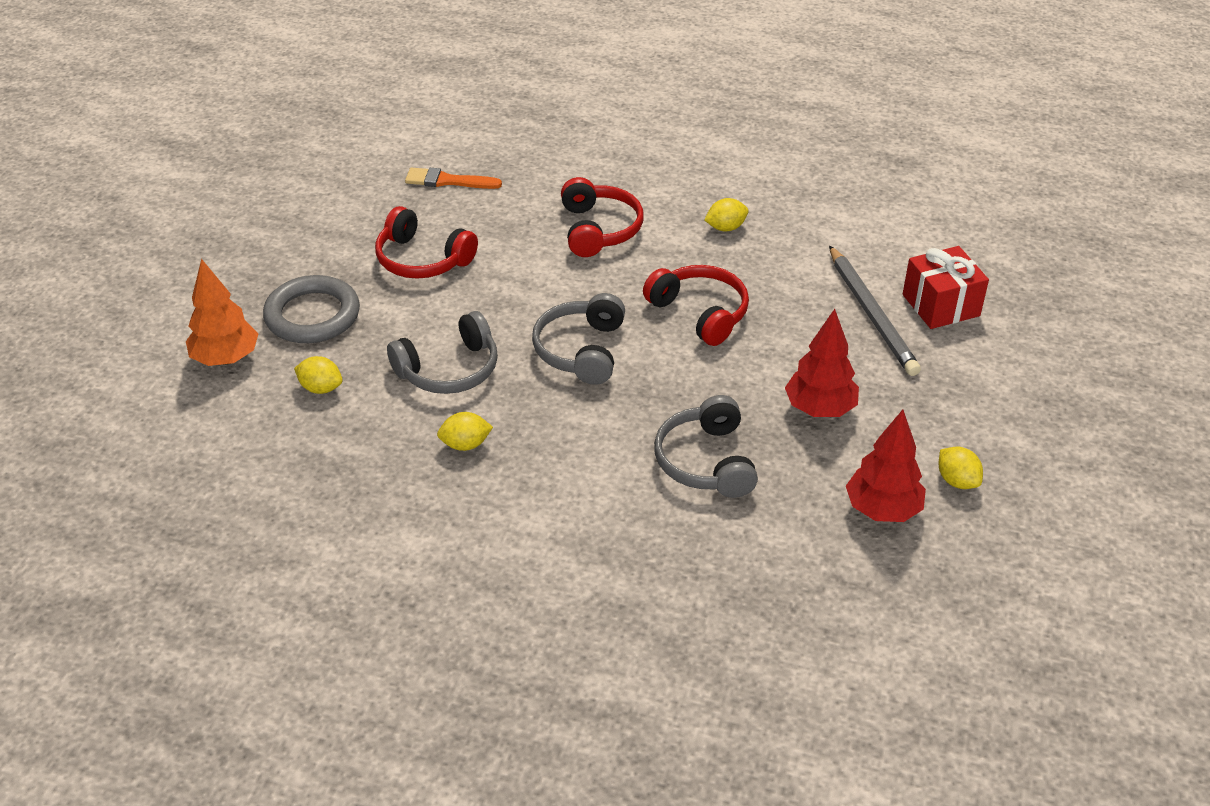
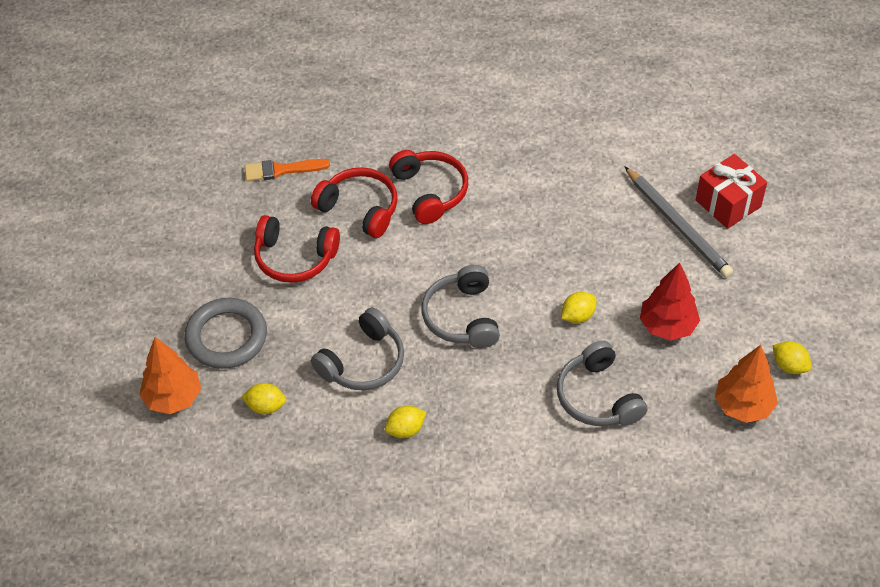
camera: 15 degrees left, 10 degrees up
(700, 313) = (543, 257): red headphones -> red headphones (359, 209)
(725, 228) = (533, 165): yellow lemon -> yellow lemon (578, 316)
(882, 510) = (743, 406): red tree -> orange tree

